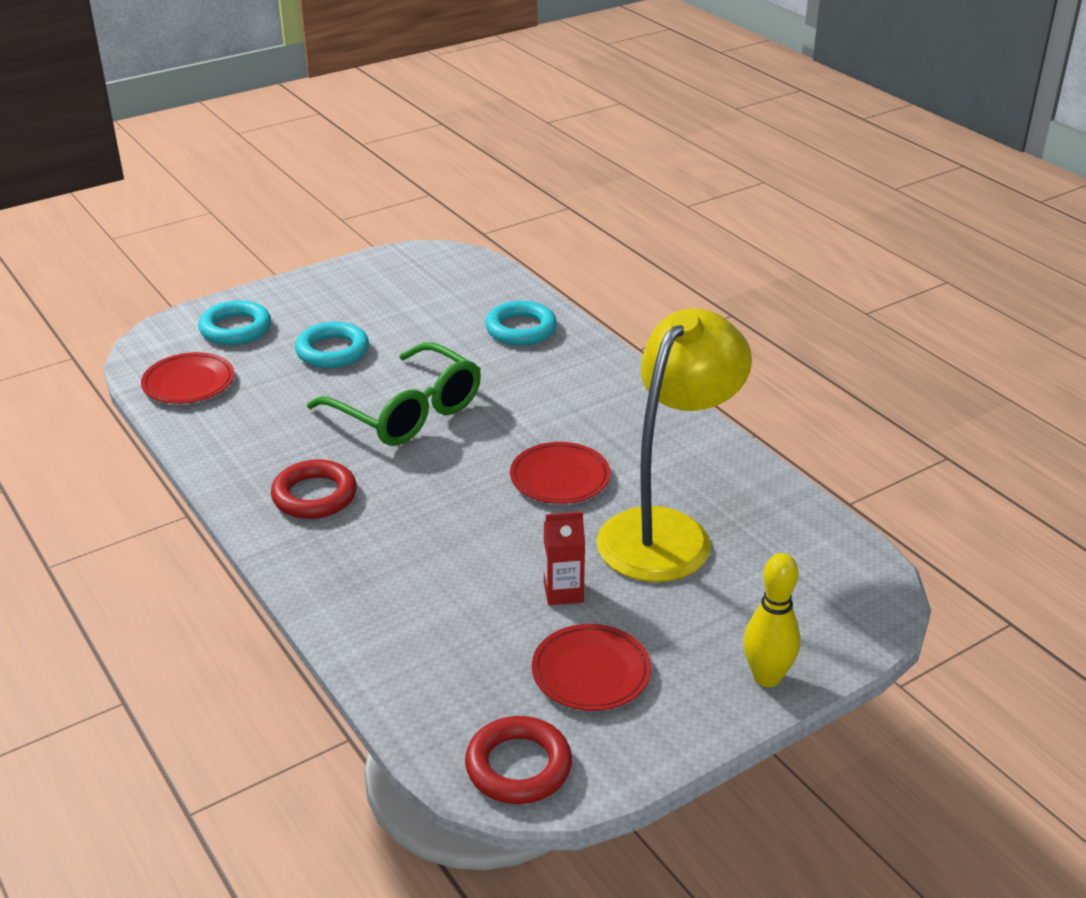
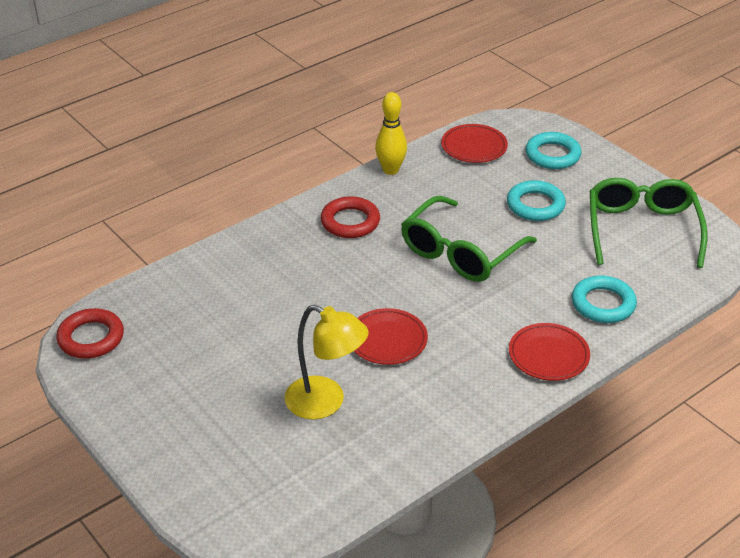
camera: 85 degrees right, 5 degrees up
(401, 291) = (642, 229): none -> green glasses
(563, 592) = (252, 349): red carton -> none
(591, 672) = (171, 366): red plate -> red plate (548, 355)
(666, 531) = (326, 403): yellow lamp -> yellow lamp, size x0.66
(767, 677) = (161, 459): yellow bowling pin -> yellow bowling pin (390, 170)

